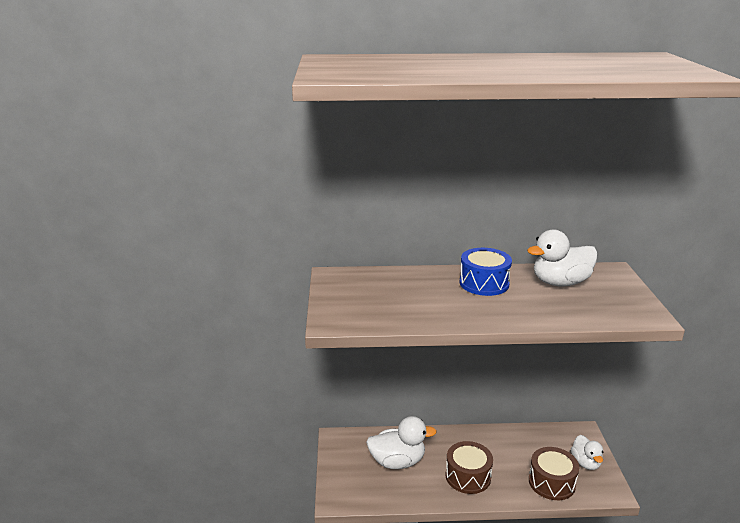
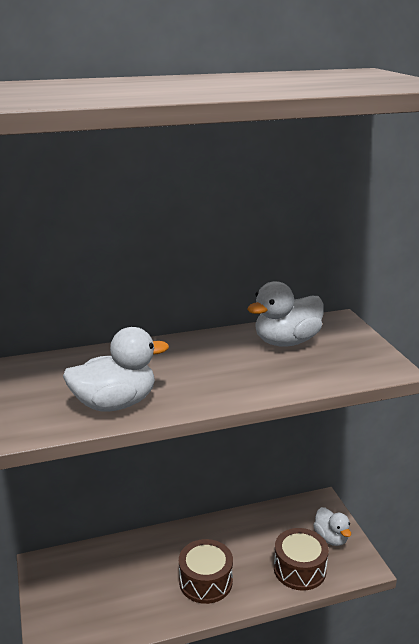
camera: 15 degrees left, 0 degrees up
(397, 462) = (120, 580): white duck -> white duck (115, 404)
(484, 283) = (200, 354): blue drum -> none

